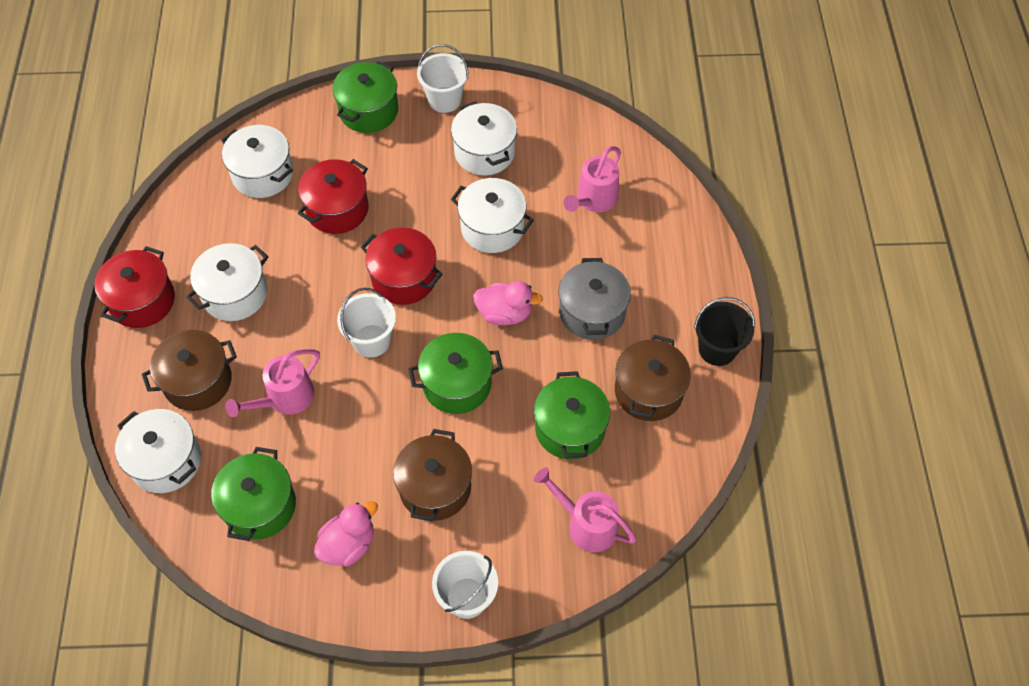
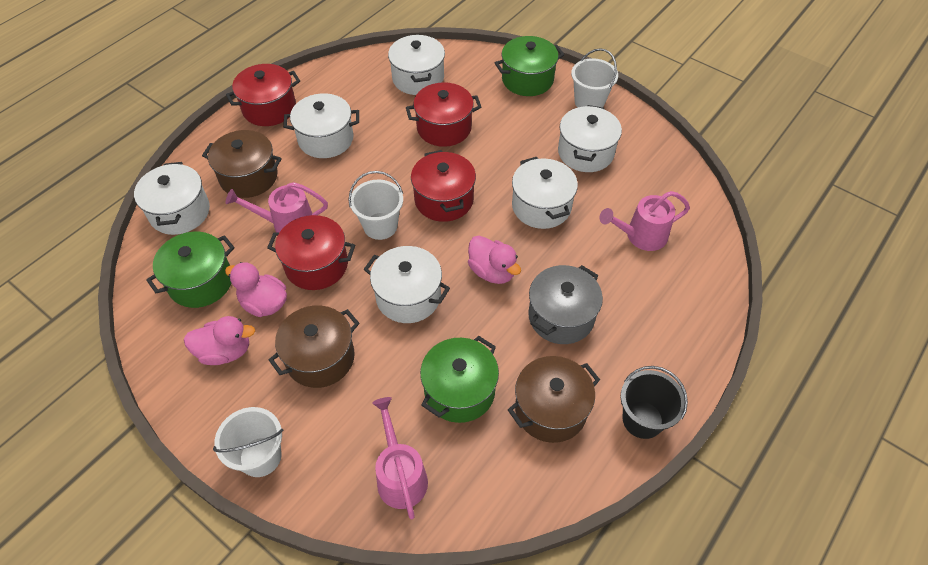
camera: 40 degrees right, 5 degrees down
(339, 481) = (264, 303): none -> pink duck
(350, 415) = (316, 265): none -> red pot
(457, 384) = (408, 296): green pot -> white pot

